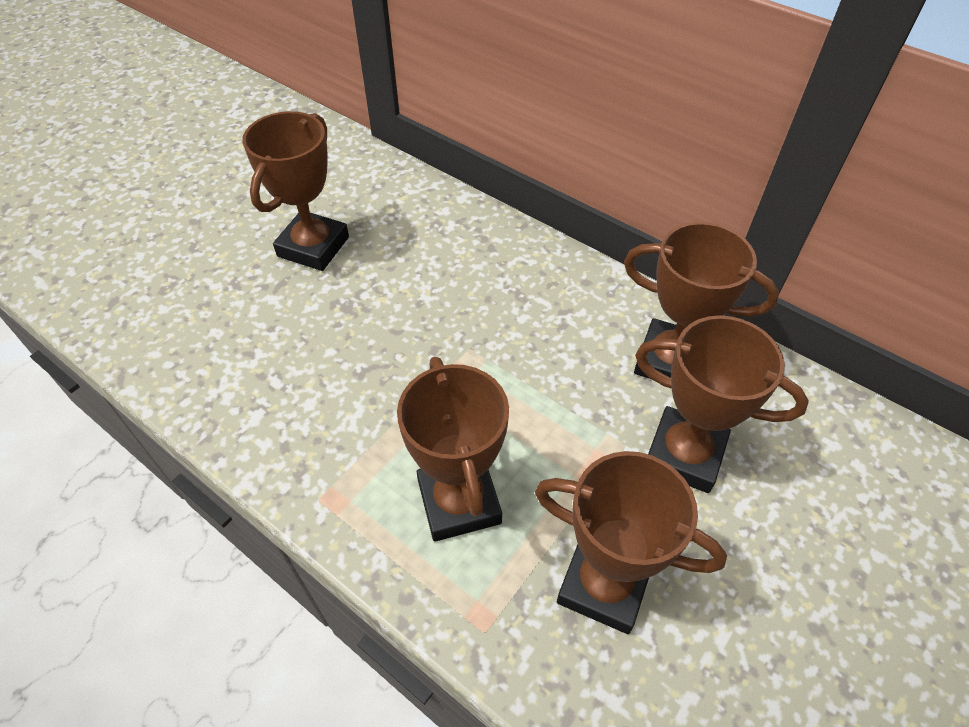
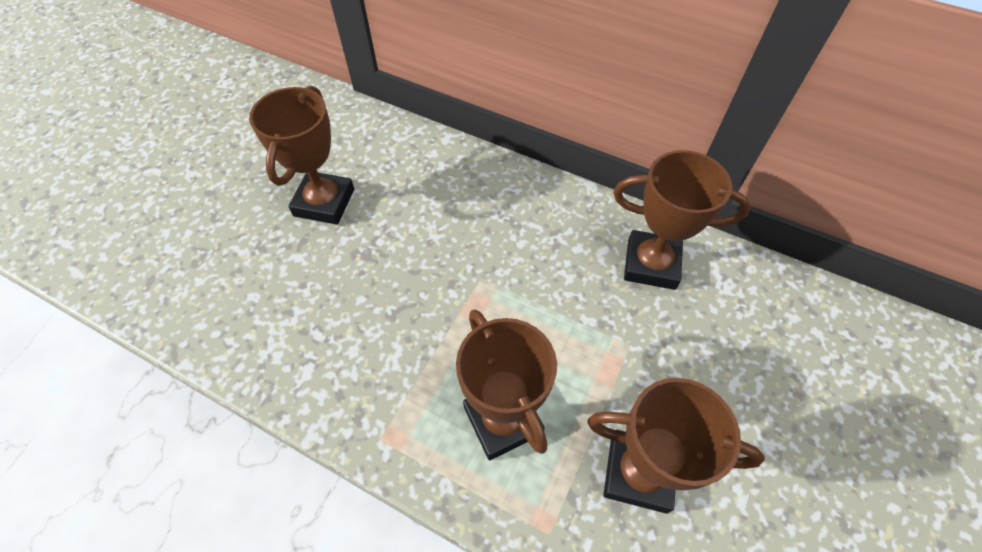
camera: 10 degrees left, 5 degrees up
(684, 454) = (679, 345): brown trophy -> none

